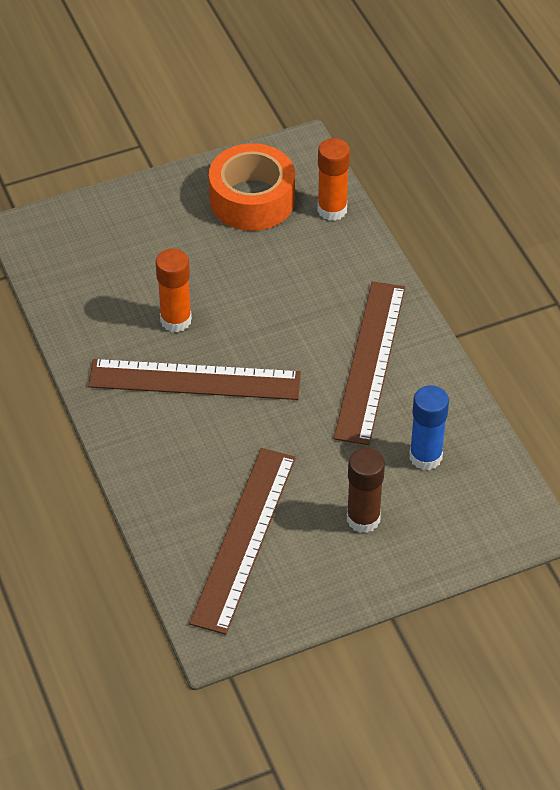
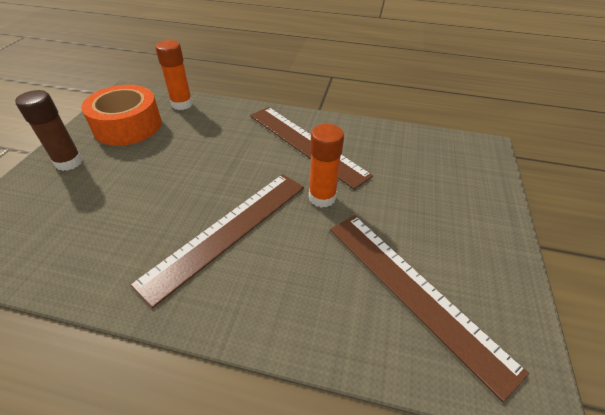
camera: 55 degrees left, 5 degrees down
(176, 320) = (164, 210): orange glue stick -> orange glue stick (322, 197)
(363, 519) = (437, 211): brown glue stick -> brown glue stick (69, 162)
(425, 457) = (402, 159): blue glue stick -> none

